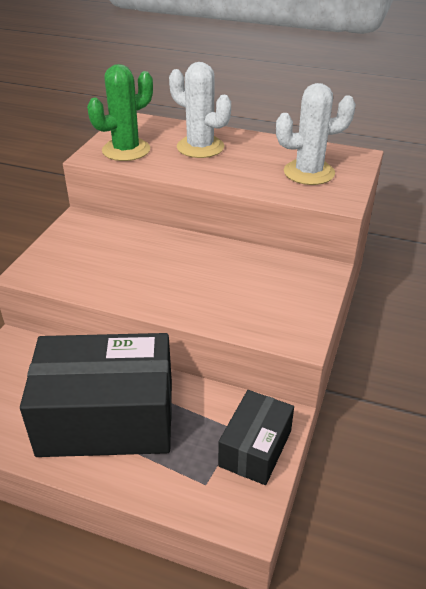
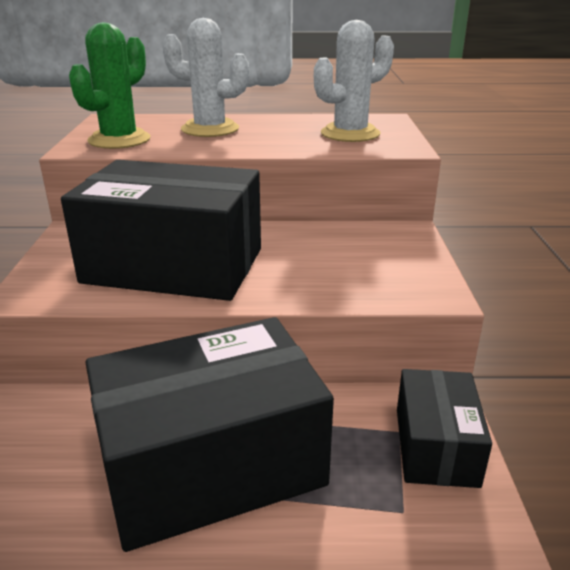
camera: 20 degrees left, 10 degrees down
(130, 268) = (174, 265): none -> black box

